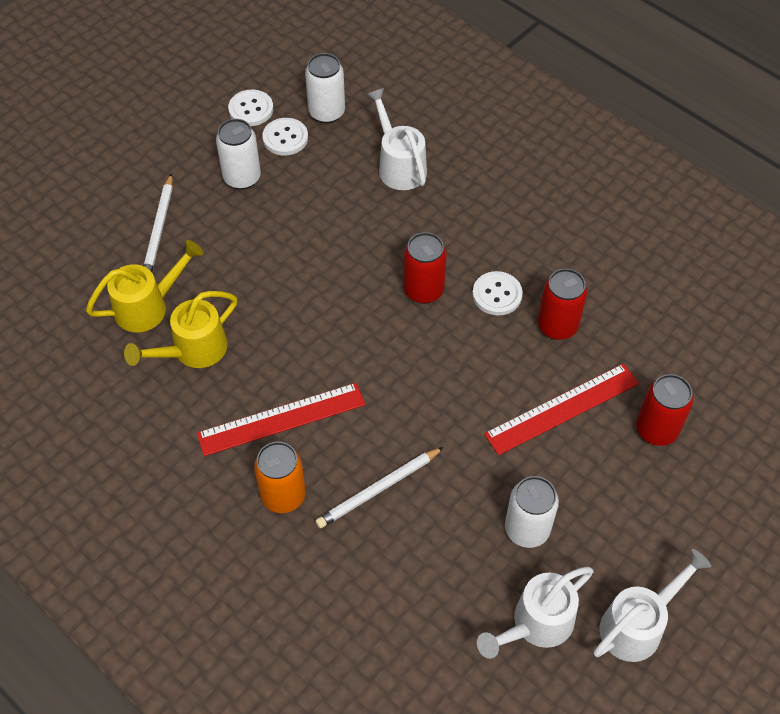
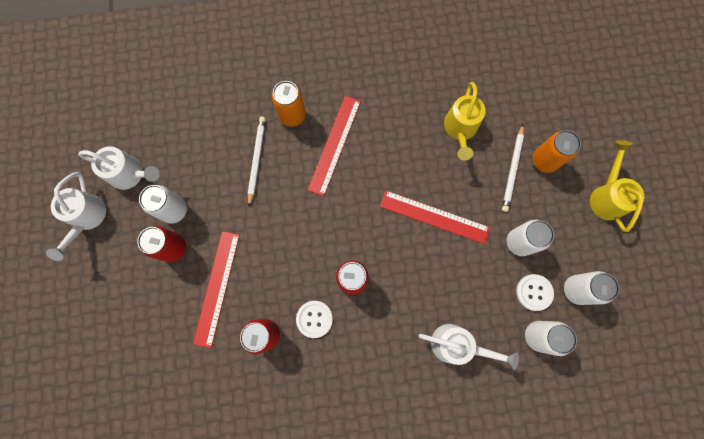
camera: 130 degrees right, 20 degrees up
(123, 209) = (544, 160): none -> orange can
(159, 229) = (512, 170): white pencil -> white pencil turned 120 degrees counterclockwise
(193, 350) = (412, 132): yellow watering can -> yellow watering can (606, 196)
(251, 109) = (576, 289): white button -> white can
(281, 264) = (434, 216): none -> red ruler
(536, 624) = (130, 174): white watering can -> white watering can turned 105 degrees clockwise
(656, 430) = (161, 326): red can -> red can (173, 248)

